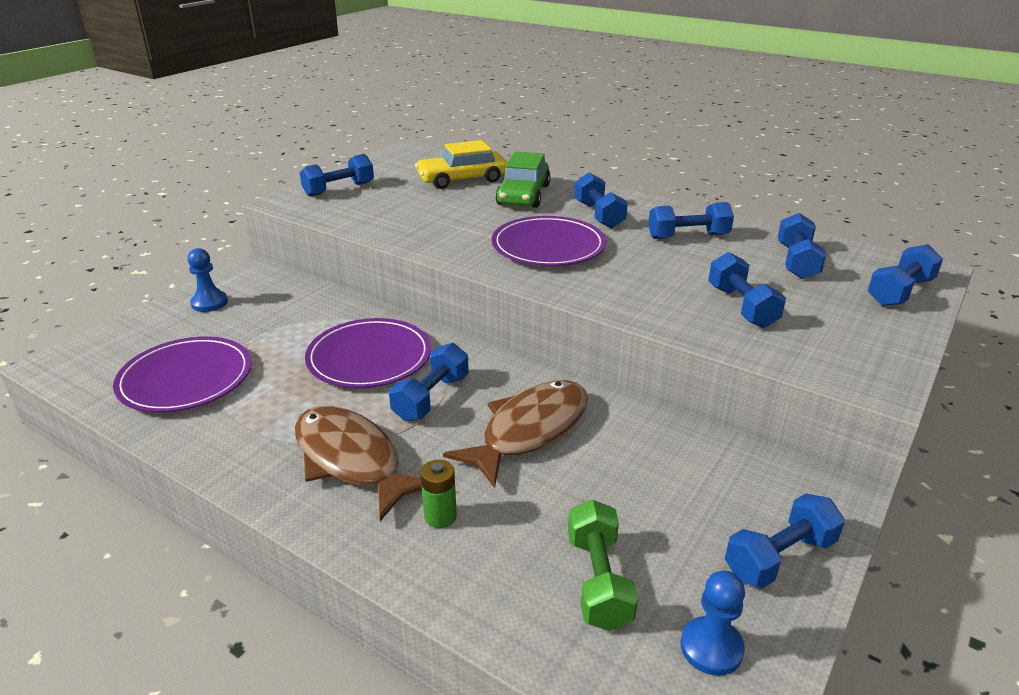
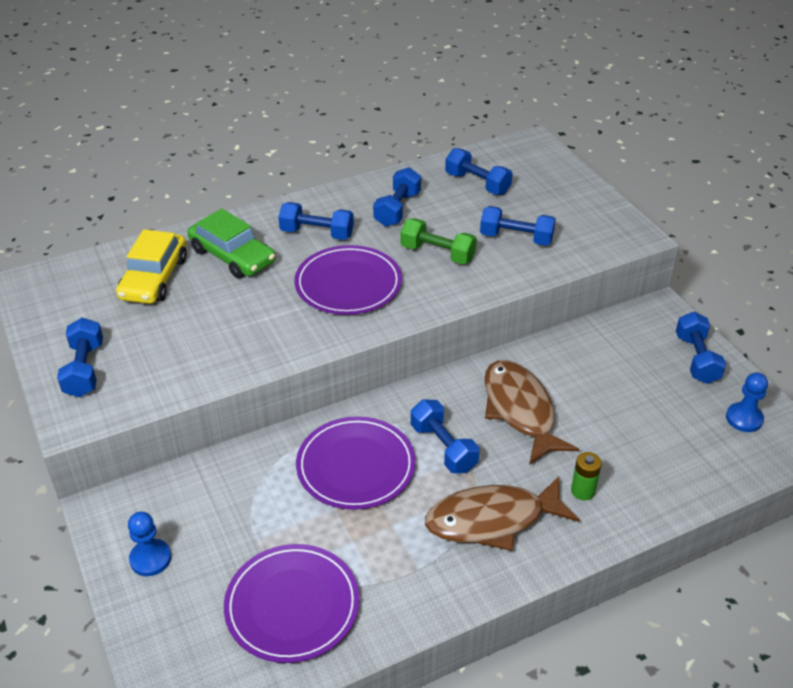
camera: 60 degrees left, 10 degrees up
(598, 580) = (677, 440): green dumbbell -> green dumbbell (437, 253)
(900, 292) = (548, 168): blue dumbbell -> none

